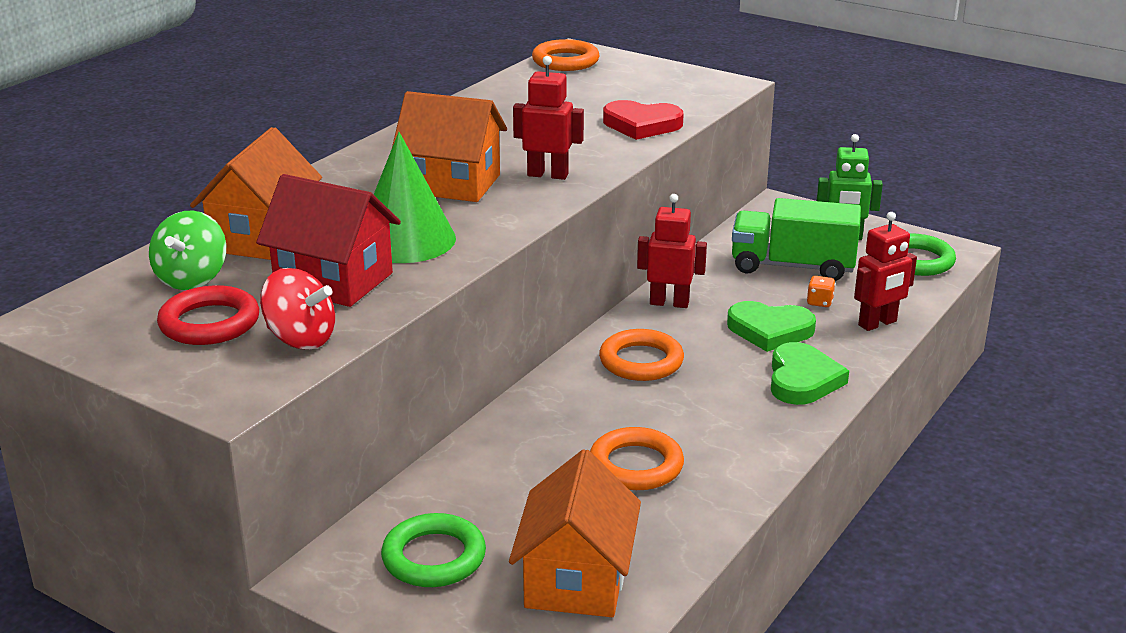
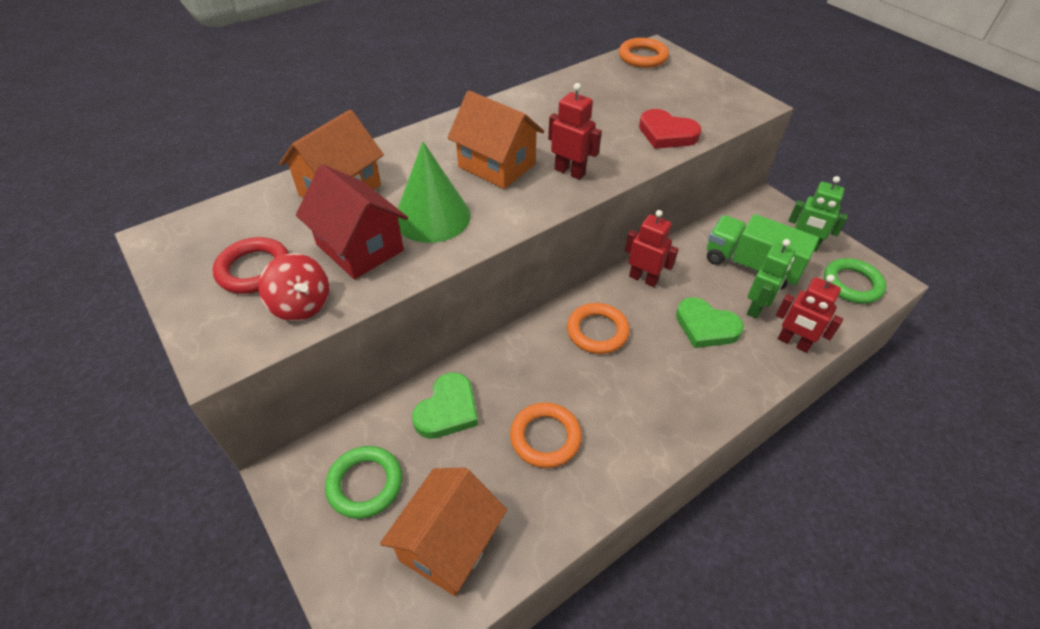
camera: 20 degrees right, 20 degrees up
(192, 279) = (271, 220): green spinning top -> none
(802, 380) = (708, 386): green heart -> green heart (447, 410)
(819, 302) = (756, 308): orange dice -> green robot
(878, 323) = (793, 343): red robot -> red robot turned 45 degrees clockwise

